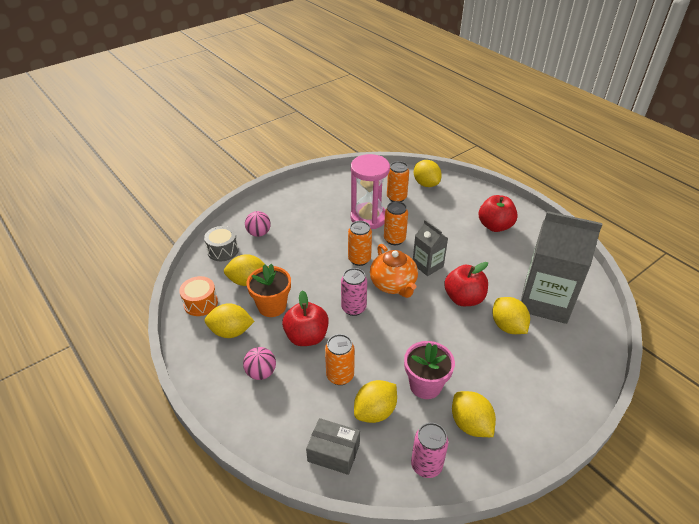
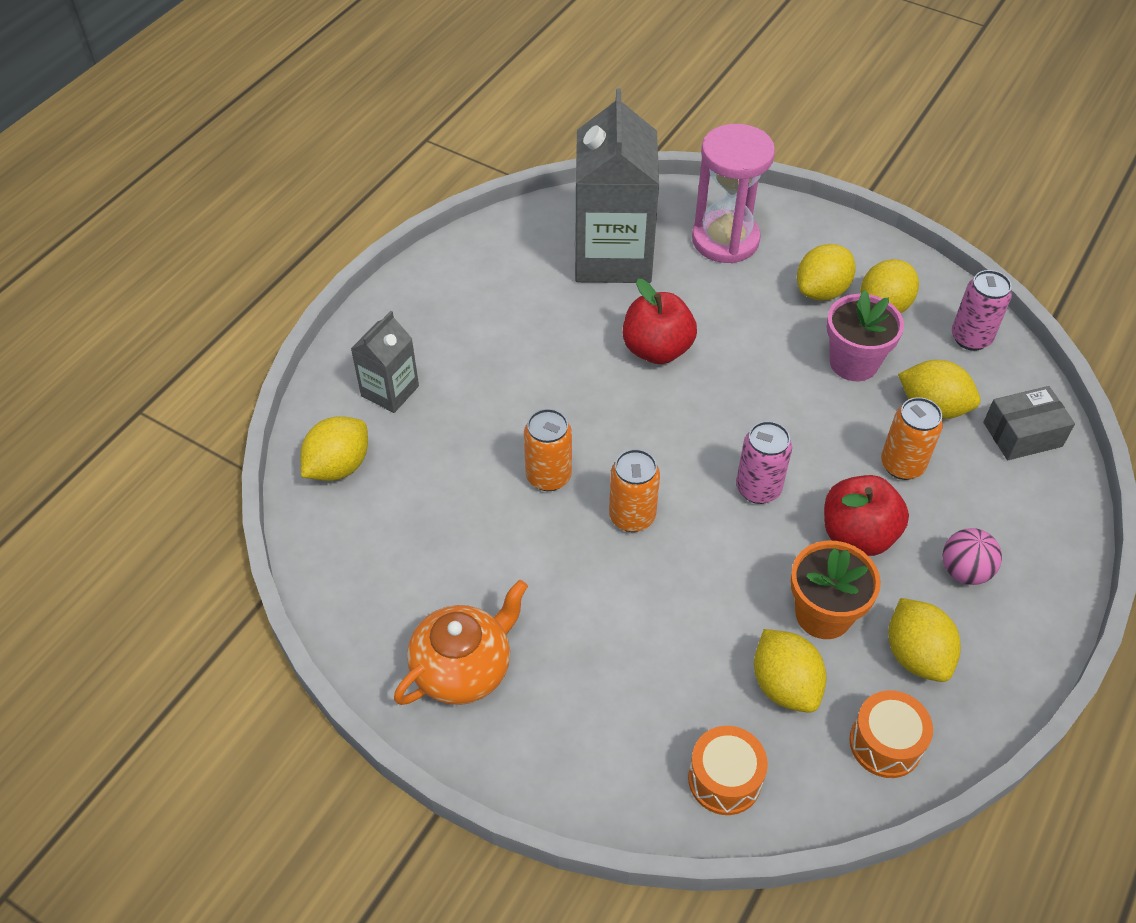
camera: 110 degrees left, 10 degrees up
(223, 250) = (724, 779): grey drum -> orange drum
(259, 233) = (636, 730): pink ball -> none
(333, 452) = (1022, 434): grey box -> grey box turned 75 degrees clockwise
(368, 218) = (497, 537): pink hourglass -> pink hourglass (725, 240)
(393, 285) = (673, 448): orange teapot -> orange teapot (463, 668)
(396, 197) = (408, 506): orange can -> none
(427, 265) = (599, 411): grey carton -> grey carton (390, 391)
(495, 226) = (446, 336): red apple -> none
(507, 326) = (689, 291): yellow lemon -> yellow lemon (821, 291)

